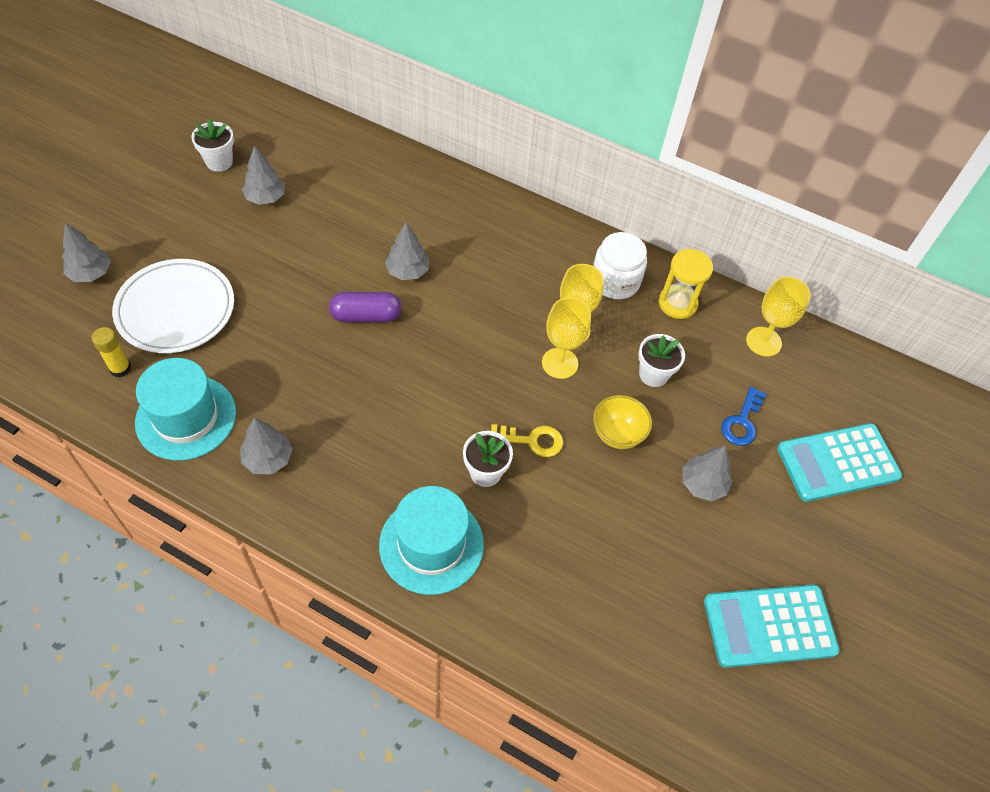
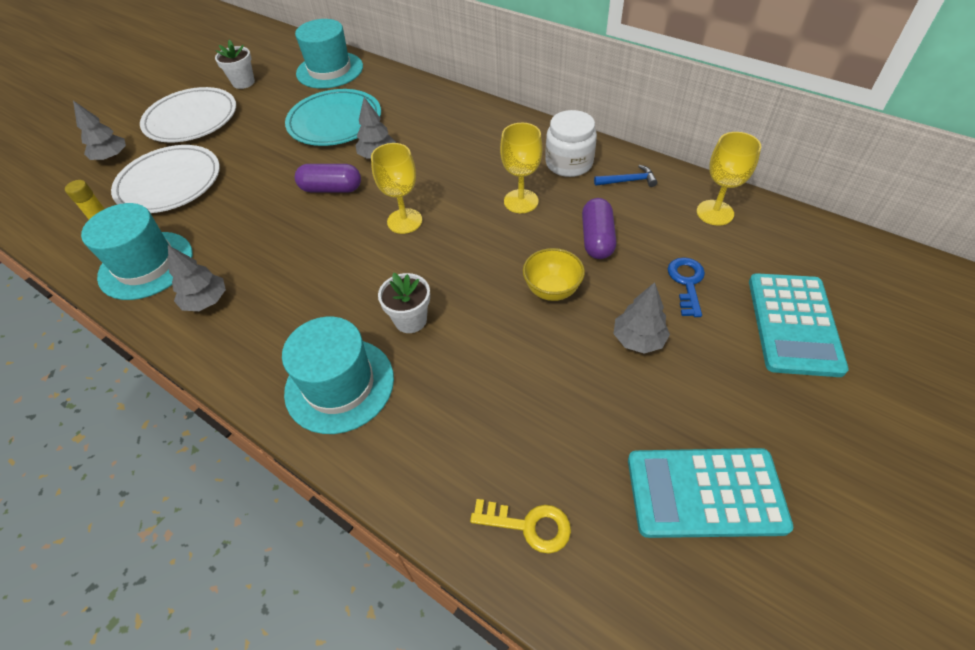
camera: 15 degrees right, 5 degrees down
(171, 217) = (191, 119): none -> white plate
(265, 197) = (272, 105): grey tree -> none
(321, 145) = (330, 70): none -> turquoise hat
(347, 223) = (335, 122): none -> turquoise plate
(532, 440) = (463, 293): yellow key -> yellow key (529, 525)
(560, 363) = (504, 228): yellow goblet -> yellow goblet (404, 221)
(653, 374) = (597, 239): white flower pot -> purple capsule
(677, 303) = (628, 181): yellow hourglass -> blue hammer
(742, 422) = (686, 282): blue key -> blue key turned 150 degrees clockwise
(837, 462) = (793, 324): turquoise calculator -> turquoise calculator turned 75 degrees counterclockwise

